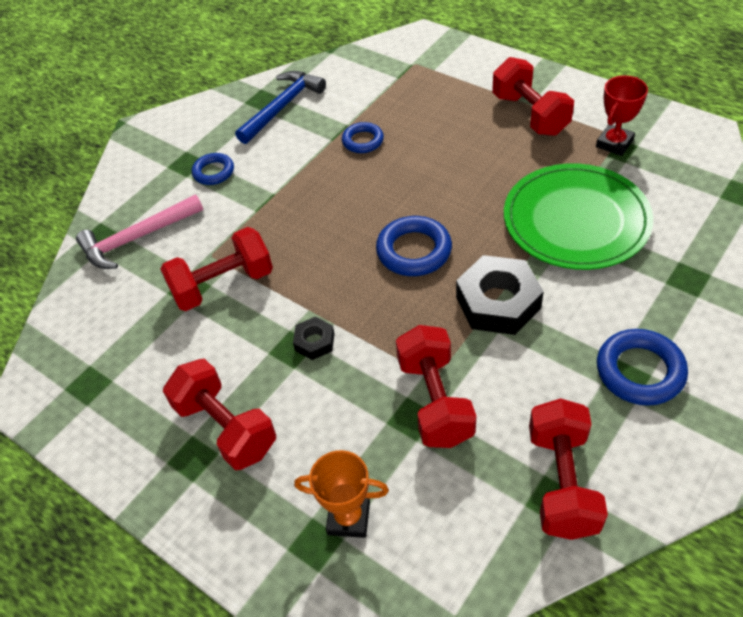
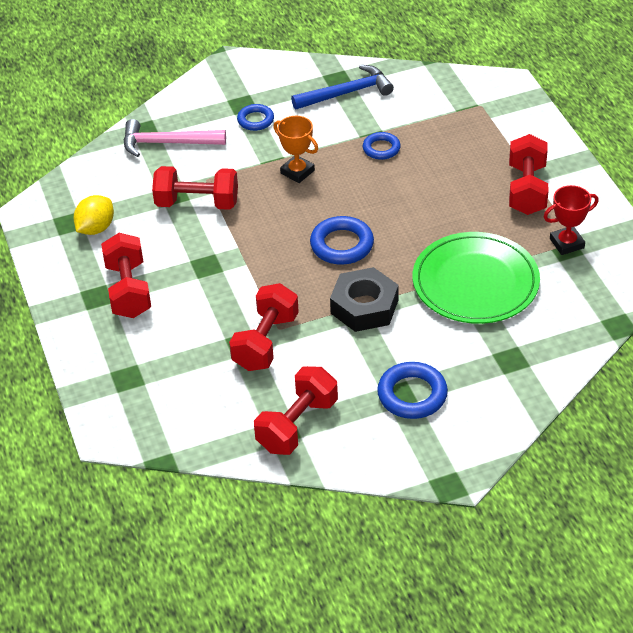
camera: 30 degrees right, 5 degrees down
(127, 373) = (96, 228): none -> yellow lemon
(314, 342) = (224, 269): black nut -> none
(348, 518) = (157, 375): orange trophy -> orange trophy (297, 172)

